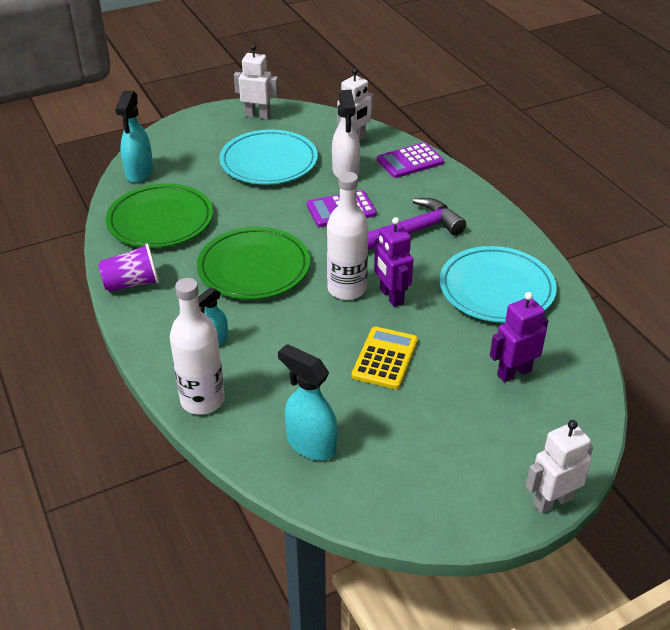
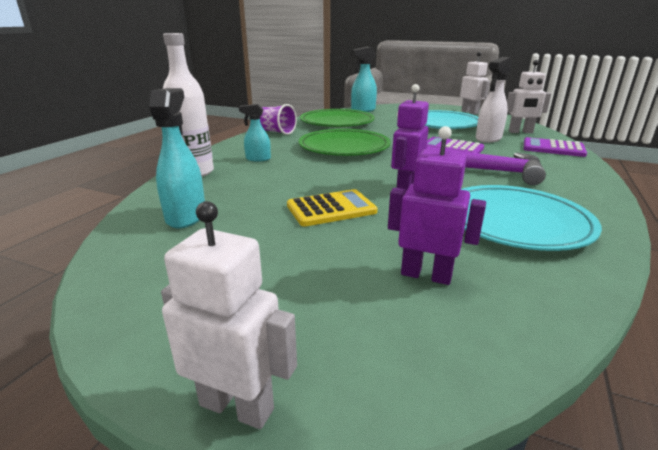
camera: 50 degrees right, 15 degrees down
(347, 289) = (380, 173): white bottle -> none

